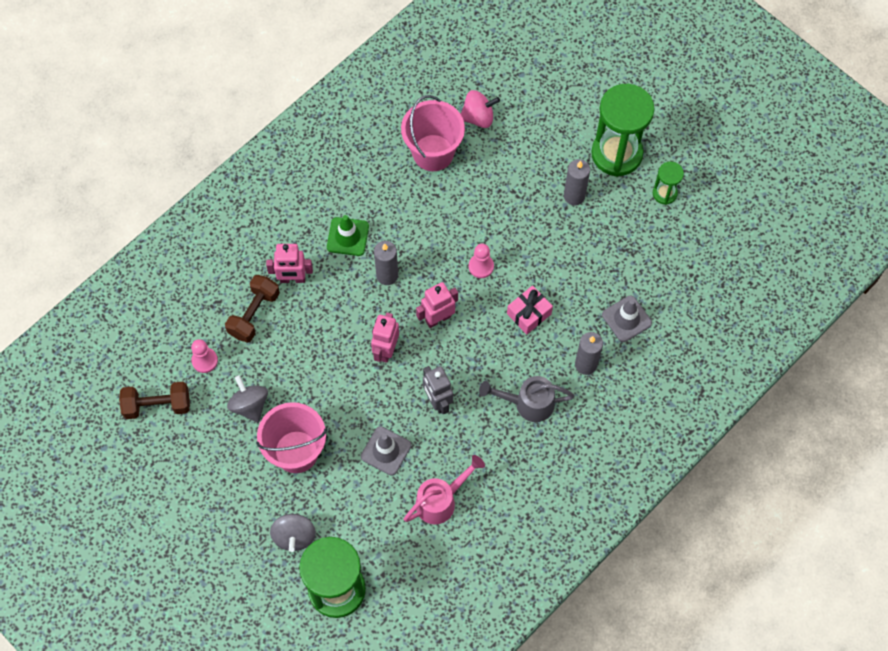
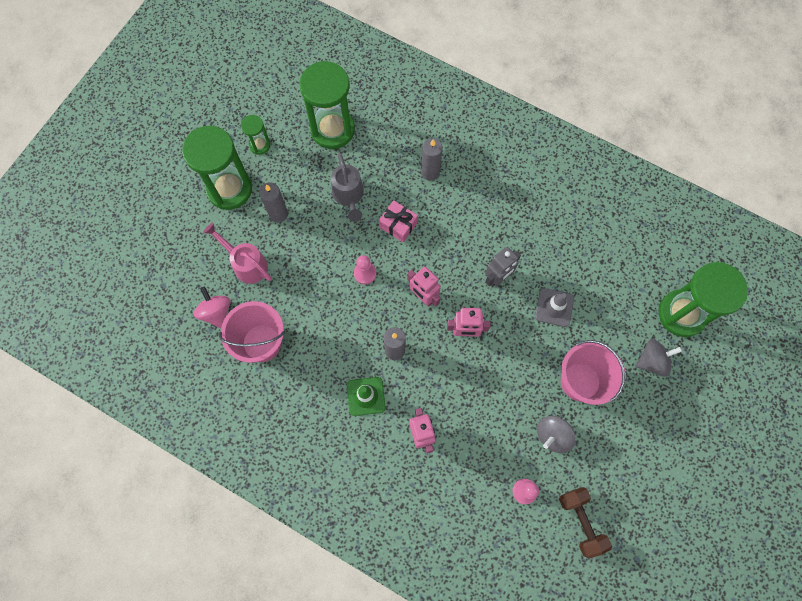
camera: 105 degrees left, 5 degrees up
(254, 314) = (466, 459): brown dumbbell -> none
(440, 501) = (580, 253): pink watering can -> pink watering can (246, 264)
(528, 403) = (477, 207): grey watering can -> grey watering can (349, 196)
(626, 319) = (381, 151): grey traffic cone -> none
(667, 273) = (332, 129): none -> green hourglass

